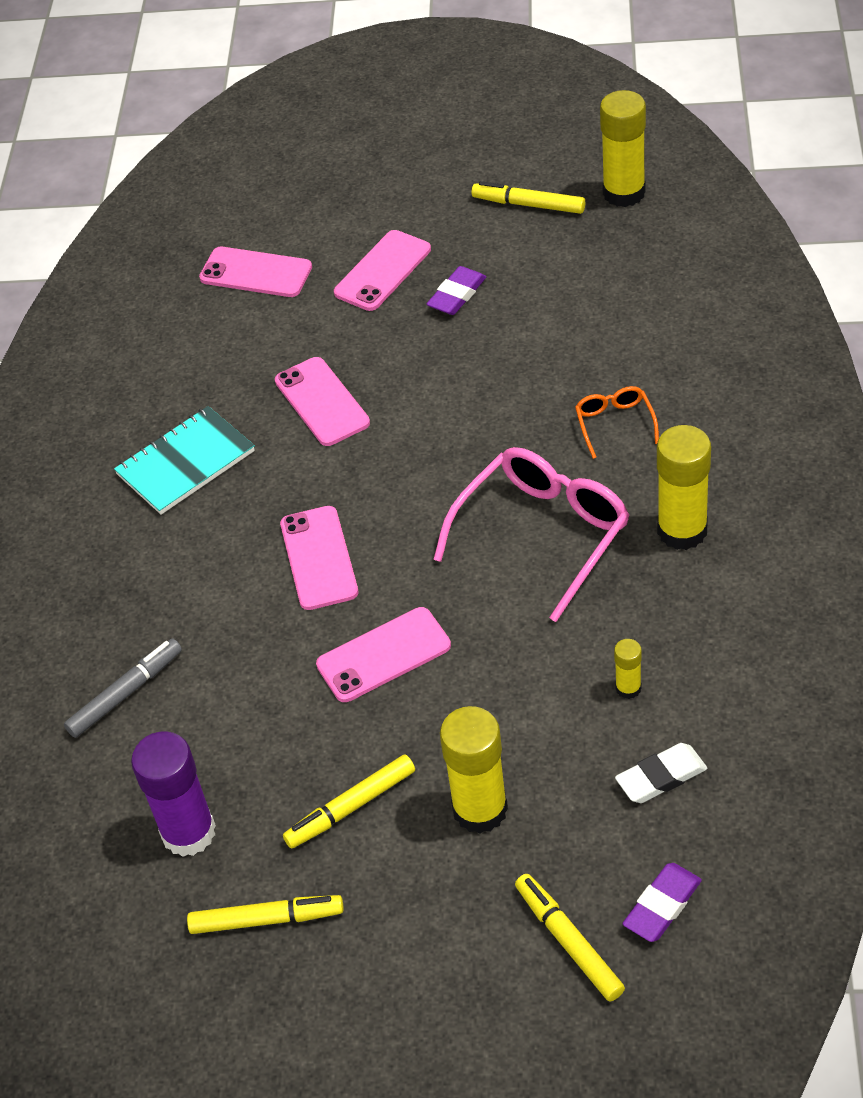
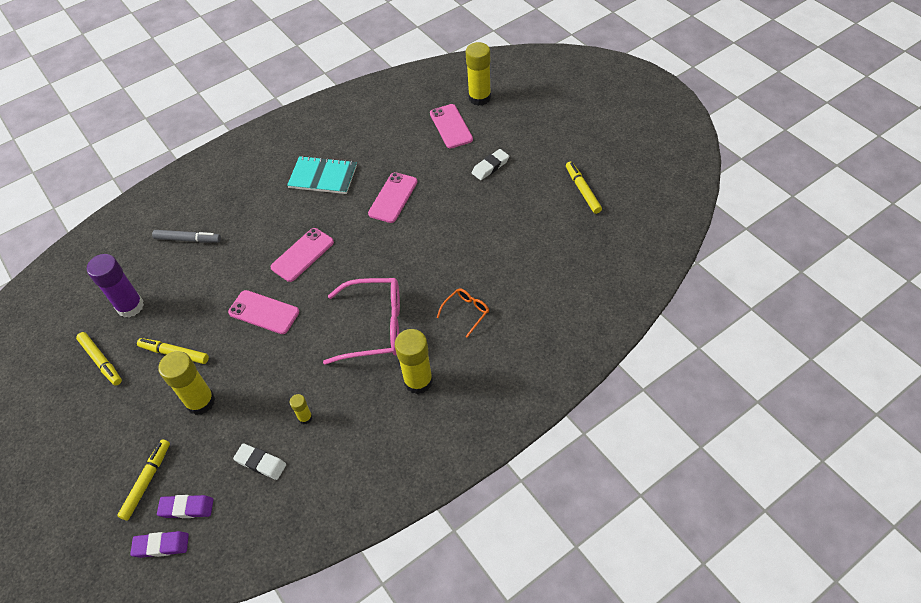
camera: 50 degrees right, 5 degrees up
(382, 271) = (490, 167): pink phone -> white eraser
(457, 295) = (499, 202): purple eraser -> purple eraser (161, 546)
(624, 193) = (626, 221): yellow glue stick -> yellow glue stick (479, 98)

